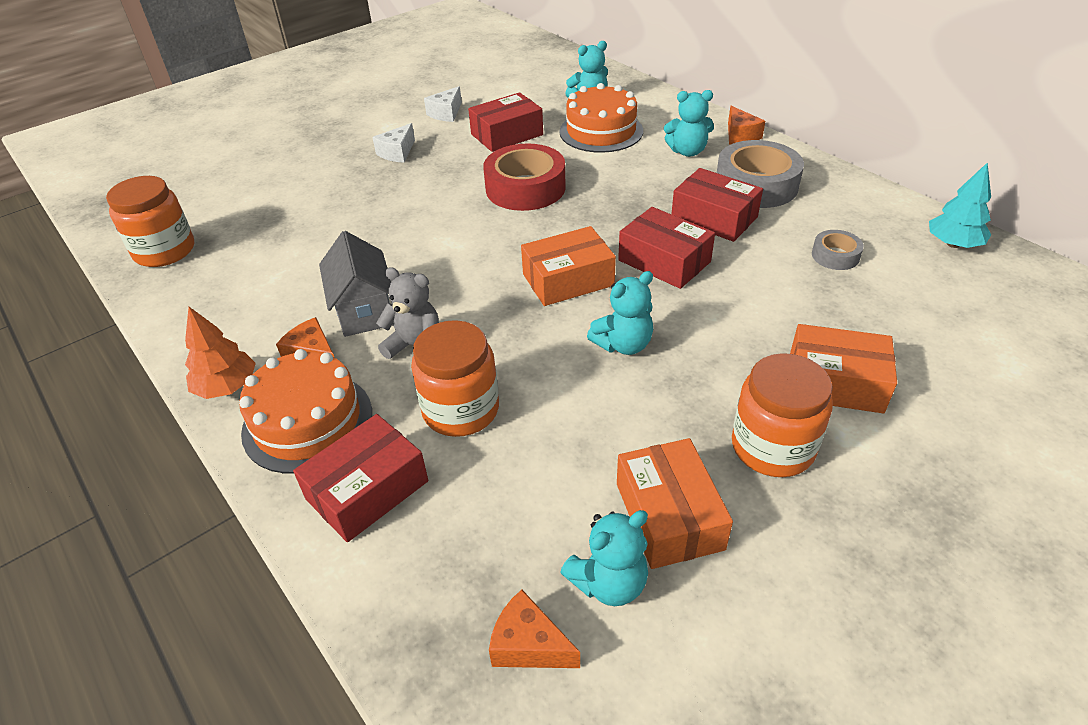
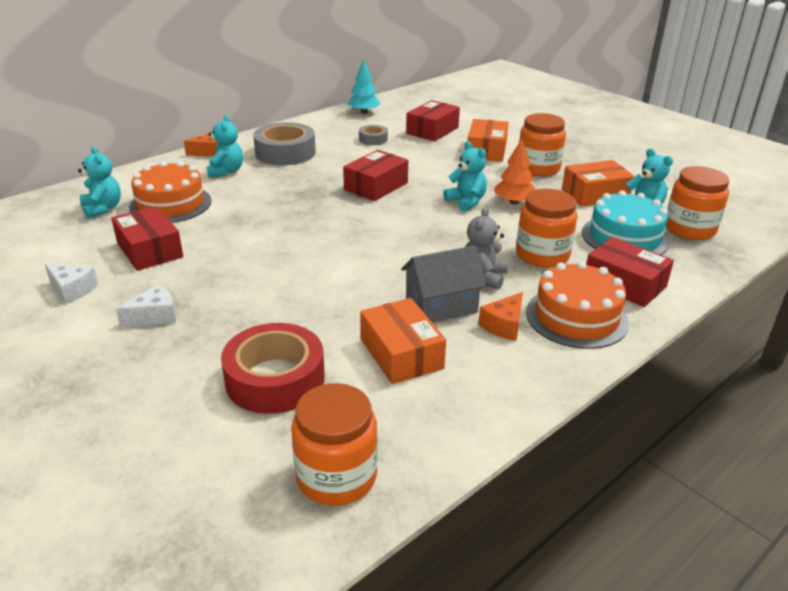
camera: 95 degrees left, 10 degrees down
(227, 387) = (554, 367): orange tree -> orange tree (514, 202)
(397, 152) = (155, 316): white cheese -> white cheese turned 60 degrees counterclockwise
(504, 524) = (624, 237): none -> turquoise cake
(525, 188) = (260, 238): red tape -> red tape (275, 379)
(529, 645) = (689, 229): orange cheese -> orange jar
(568, 280) = (397, 219): orange box -> orange box (401, 354)
(714, 218) = (325, 168): red box -> red box (432, 130)

